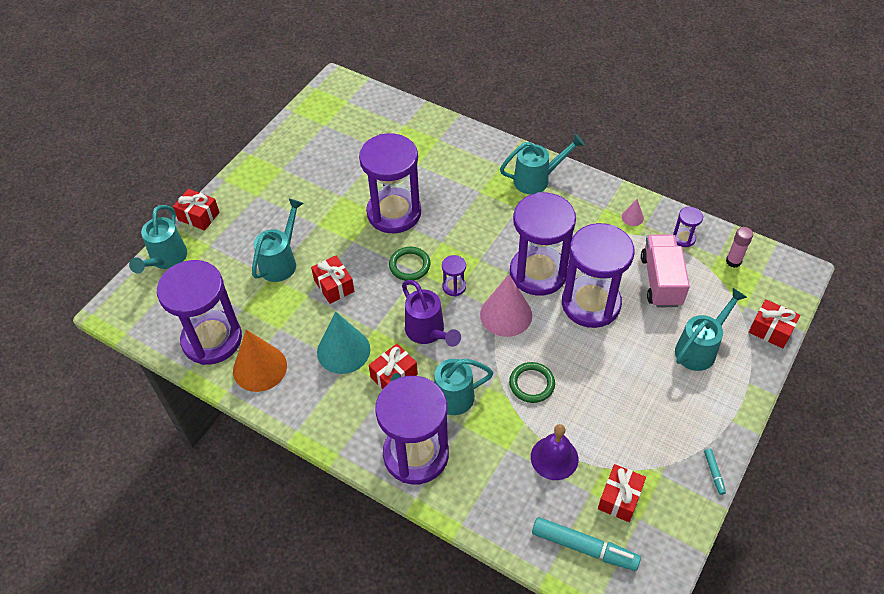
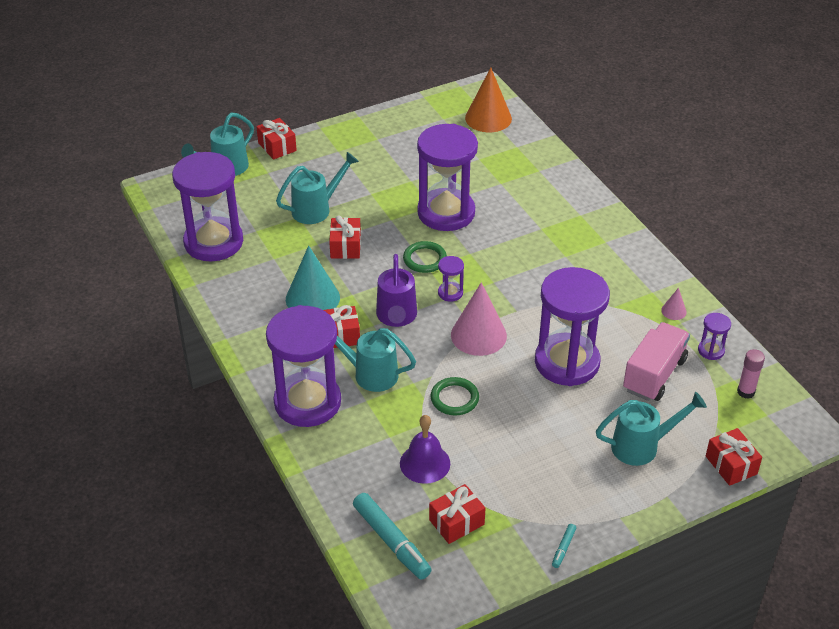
camera: 30 degrees right, 10 degrees down
(260, 368) = (234, 280): orange cone -> orange cone (488, 118)
(537, 179) = (605, 241): turquoise watering can -> none
(538, 273) = (538, 316): purple hourglass -> none

